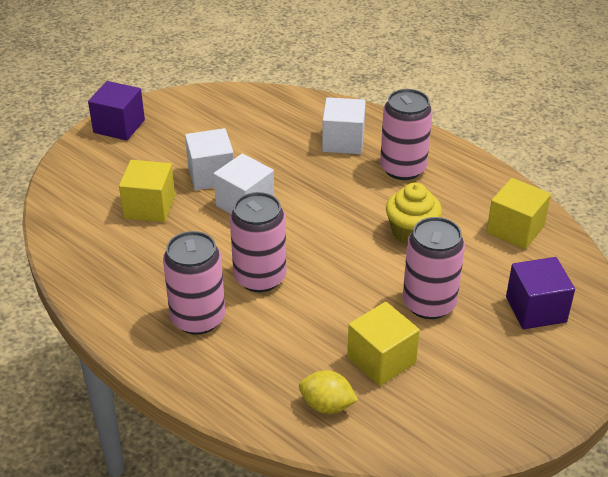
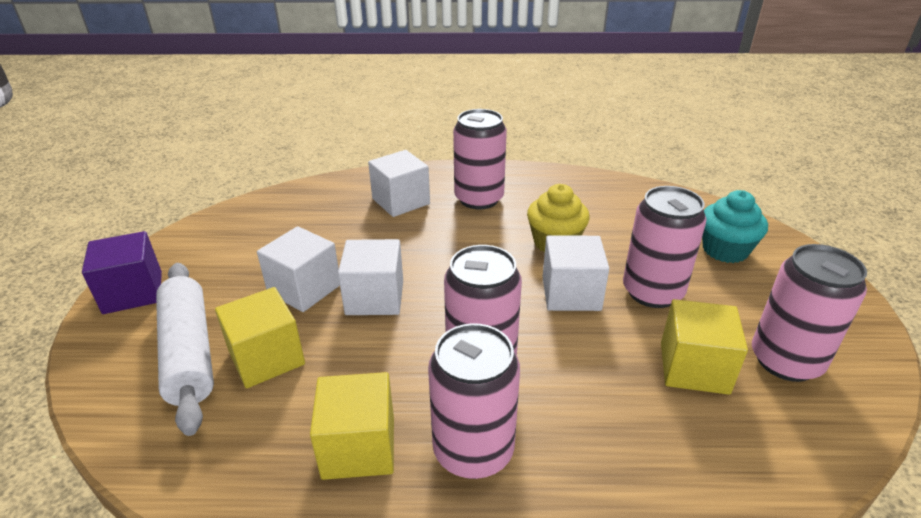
camera: 40 degrees left, 5 degrees down
(115, 181) = (188, 352): none -> white rolling pin
(327, 405) = (721, 452): yellow lemon -> none
(370, 272) = (571, 293): none -> white cube
(449, 395) = (785, 360): none -> pink can
(515, 229) = (623, 202): yellow cube -> yellow cube (359, 447)
(536, 309) = (725, 250): purple cube -> turquoise cupcake

